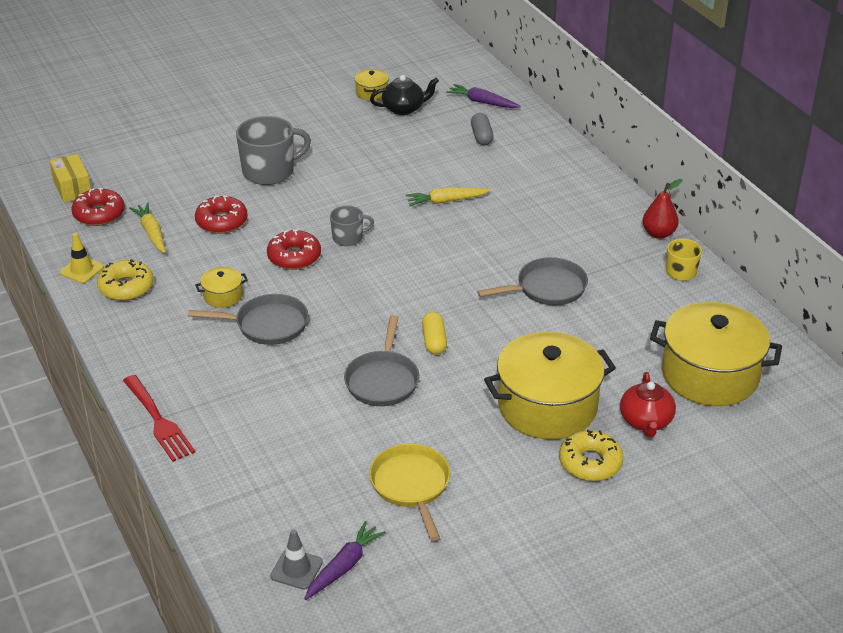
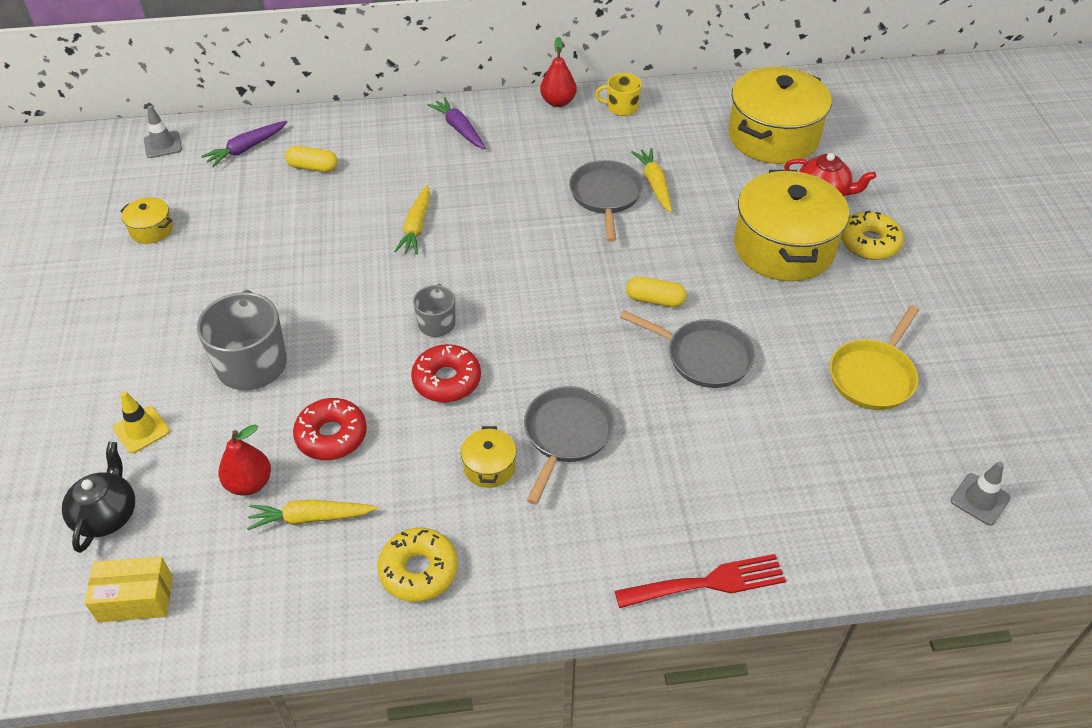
camera: 70 degrees left, 10 degrees up
(82, 270) = (350, 619): yellow traffic cone -> yellow traffic cone (141, 430)
(99, 214) = (226, 574): red donut -> none
(169, 201) = (249, 483): none -> red pear
(344, 566) = (980, 458): purple carrot -> purple carrot (459, 129)
(404, 108) = (209, 211): black teapot -> black teapot (107, 514)
(411, 486) = (873, 376): yellow pan -> yellow pan turned 60 degrees counterclockwise
(461, 68) = (163, 145): none -> grey traffic cone
(481, 136) = (313, 167): grey capsule -> yellow capsule
(583, 312) = (654, 184): none -> yellow carrot

